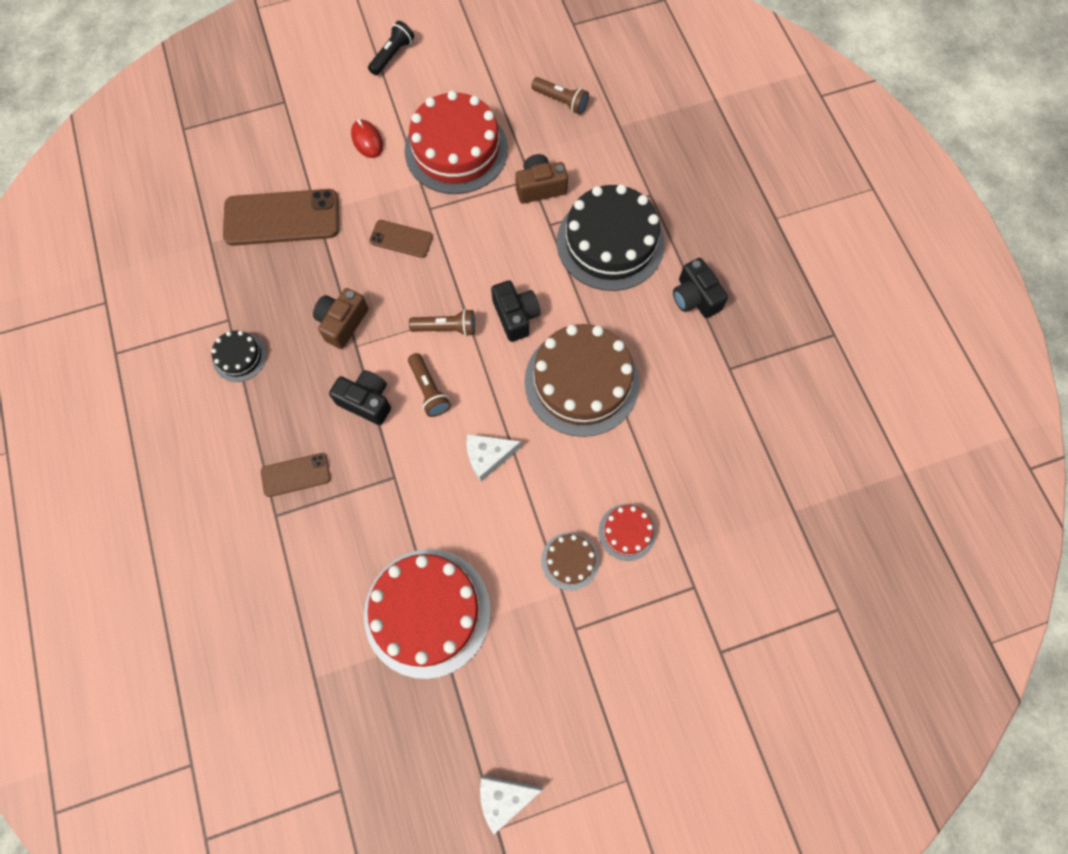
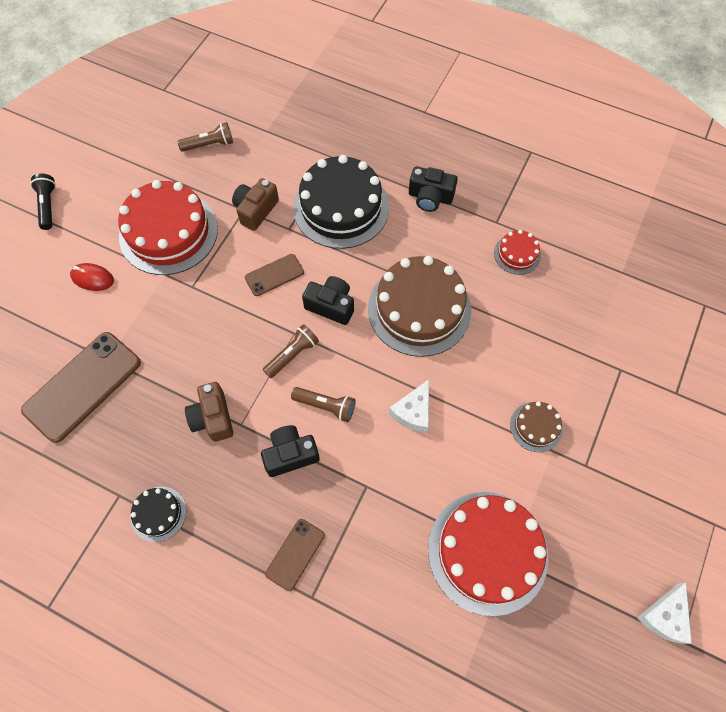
camera: 45 degrees left, 5 degrees down
(401, 239) = (193, 324): brown phone -> brown phone (274, 275)
(627, 532) = (548, 375): red cake -> red cake (517, 254)

